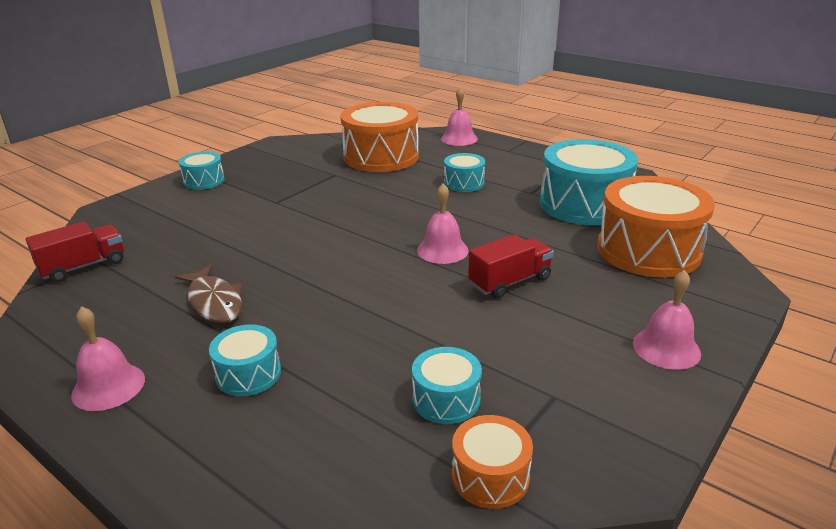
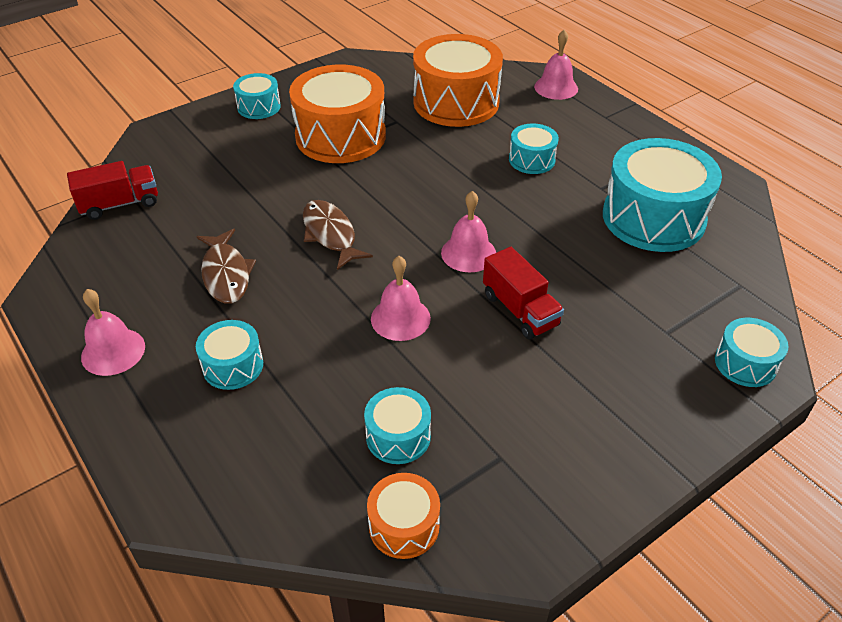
camera: 15 degrees right, 15 degrees up
(308, 257) = (330, 234): none -> brown fish
(510, 282) = (520, 310): red truck -> red truck turned 75 degrees clockwise
(648, 250) = (691, 299): orange drum -> orange drum (340, 136)
(666, 348) = (640, 429): pink bell -> pink bell (400, 318)
(719, 285) = (745, 363): none -> turquoise drum

